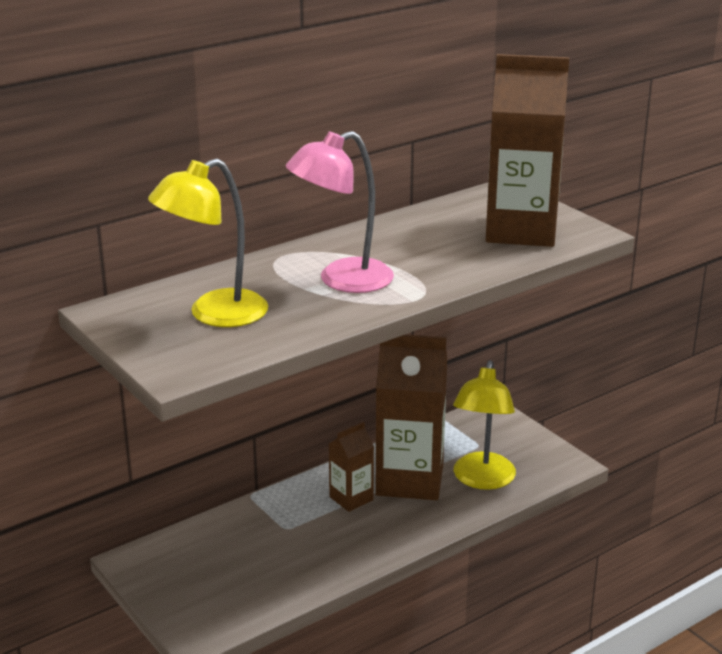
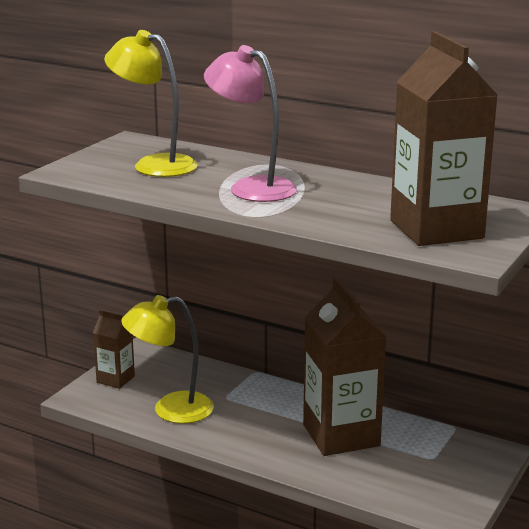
camera: 65 degrees right, 5 degrees down
(351, 498) = (289, 415): brown carton -> brown carton (115, 379)
(482, 480) = (377, 472): yellow lamp -> yellow lamp (170, 410)

